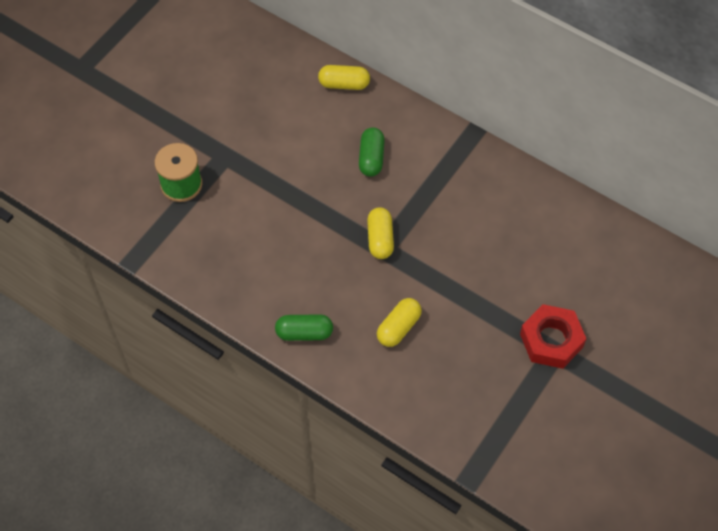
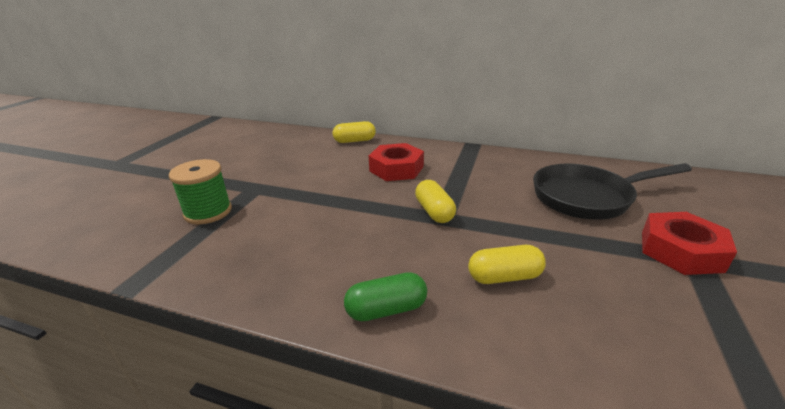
camera: 15 degrees left, 30 degrees down
(371, 158) = (396, 169): green capsule -> red nut
(398, 327) = (504, 277): yellow capsule -> yellow capsule turned 60 degrees clockwise
(531, 257) = (587, 197): none -> black pan

